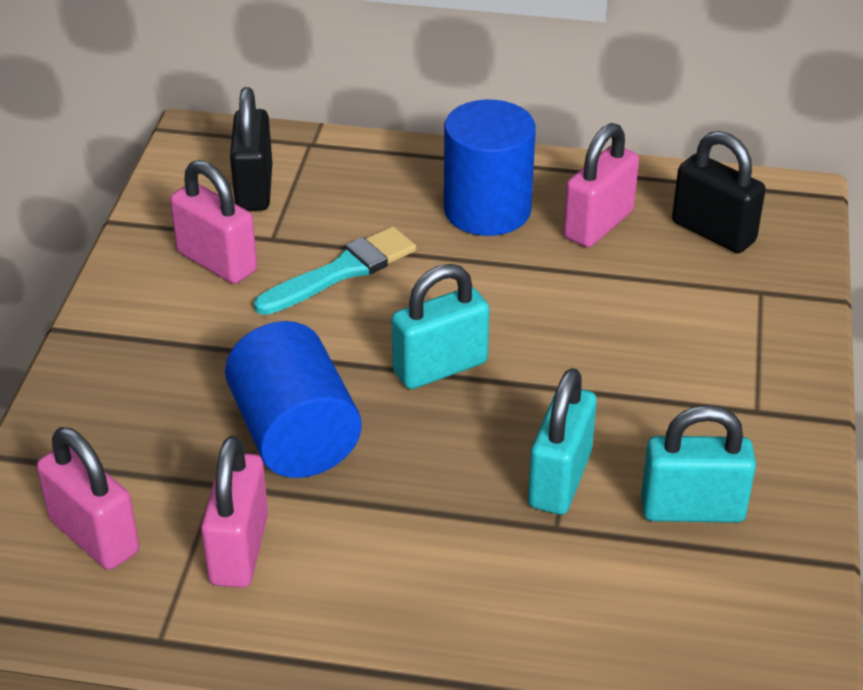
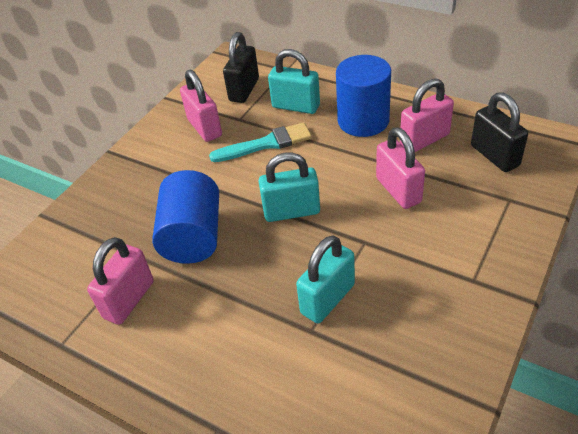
camera: 25 degrees right, 5 degrees up
(94, 536) = (63, 273): pink padlock -> pink padlock (398, 190)
(692, 509) = (401, 340): turquoise padlock -> turquoise padlock (296, 106)

